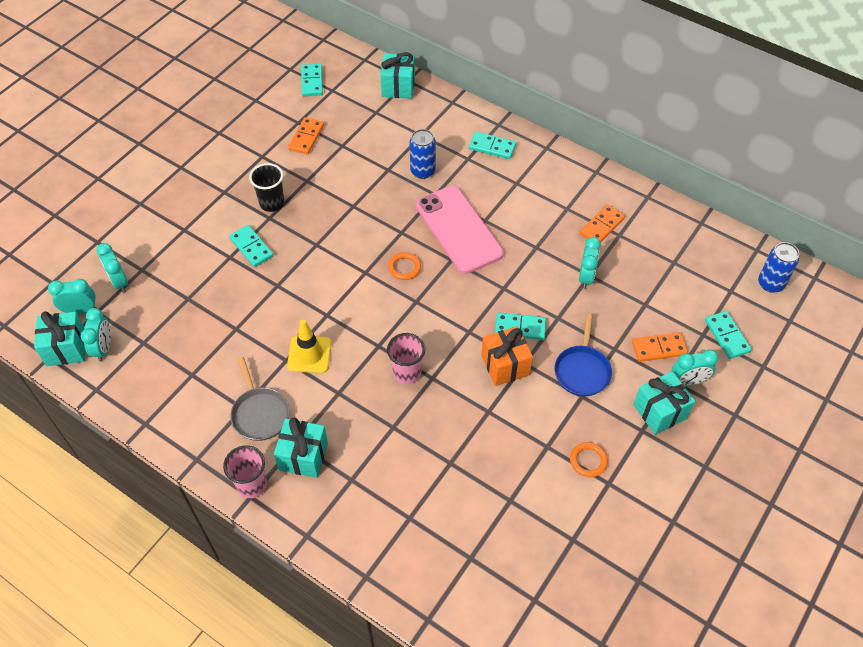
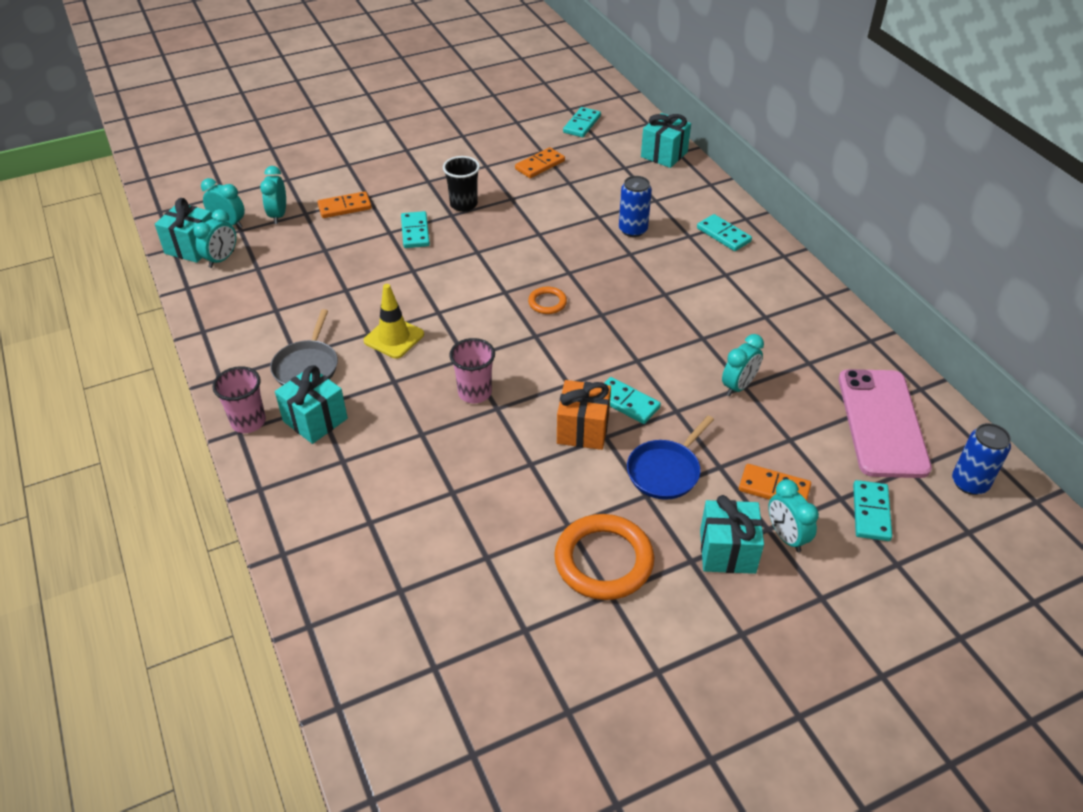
camera: 30 degrees right, 10 degrees down
(458, 229) = (630, 291): pink phone -> pink phone (882, 423)
(588, 461) = (603, 560): orange ring -> orange ring, size x2.03
(602, 226) = (794, 347): orange domino -> orange domino (345, 207)
(688, 381) = (786, 536): turquoise clock -> turquoise clock turned 45 degrees clockwise

